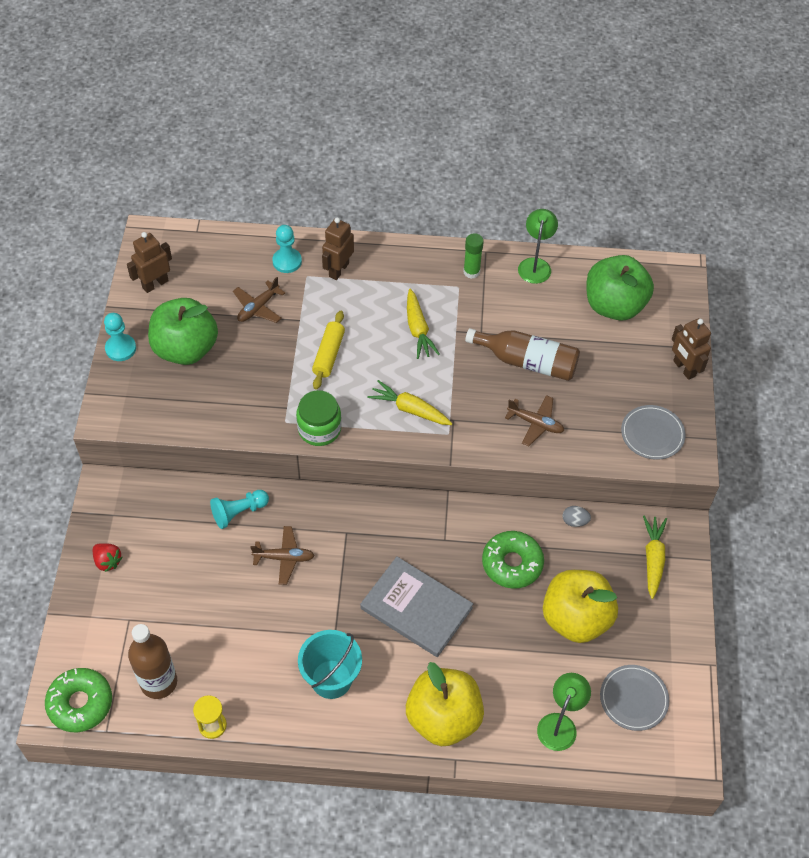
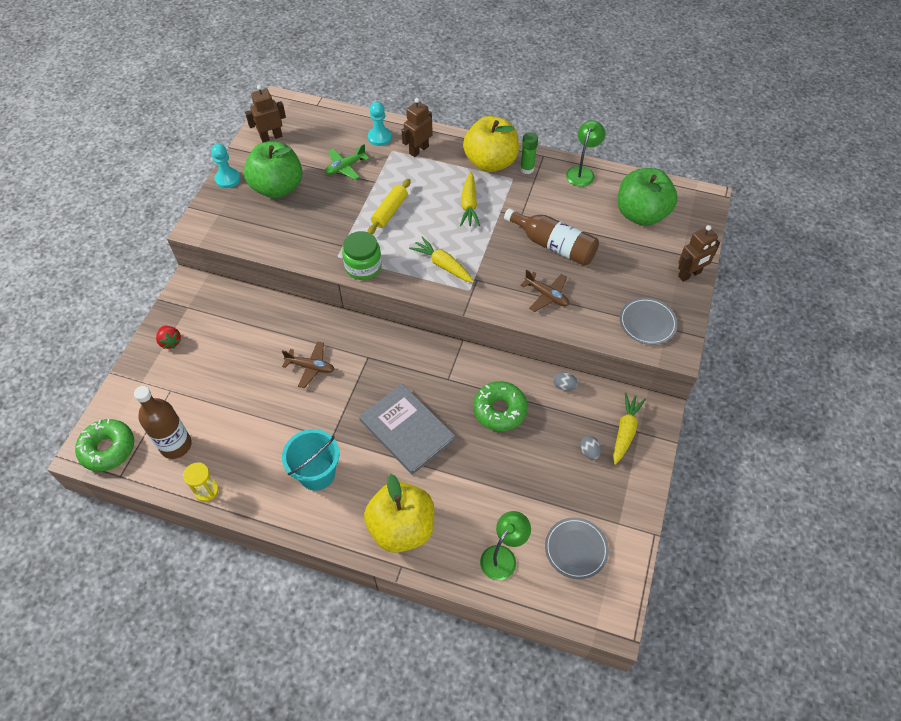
camera: 15 degrees right, 0 degrees up
(239, 512) = (286, 324): turquoise pawn -> none
(258, 307) = (345, 167): brown plane -> green plane
(575, 618) = (542, 468): yellow apple -> yellow apple (490, 162)
(620, 590) = (589, 452): none -> grey egg
(684, 368) = (689, 274): brown robot -> brown robot turned 105 degrees counterclockwise

